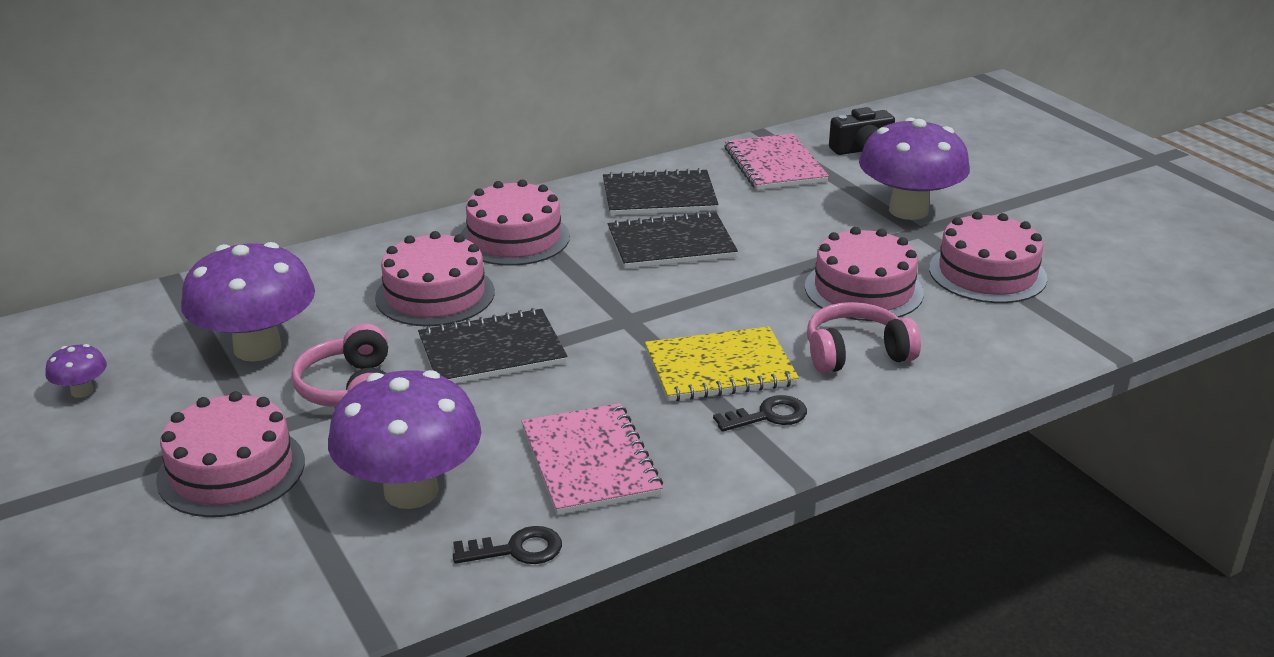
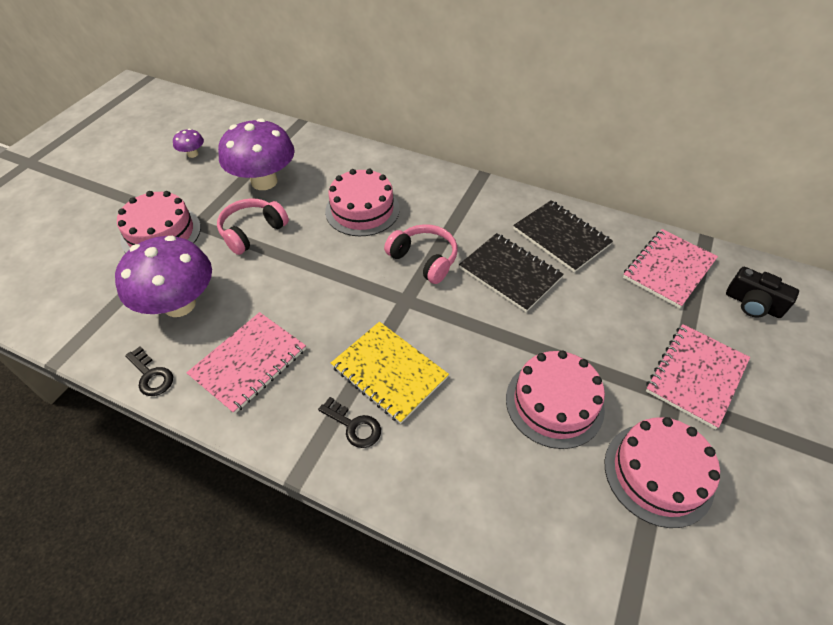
camera: 55 degrees right, 20 degrees up
(492, 351) = (326, 262): black notebook -> none
(514, 238) = (448, 205): pink cake -> none
(856, 353) = (467, 439): pink headphones -> pink headphones (424, 259)
(908, 210) = (696, 376): purple mushroom -> pink notebook

